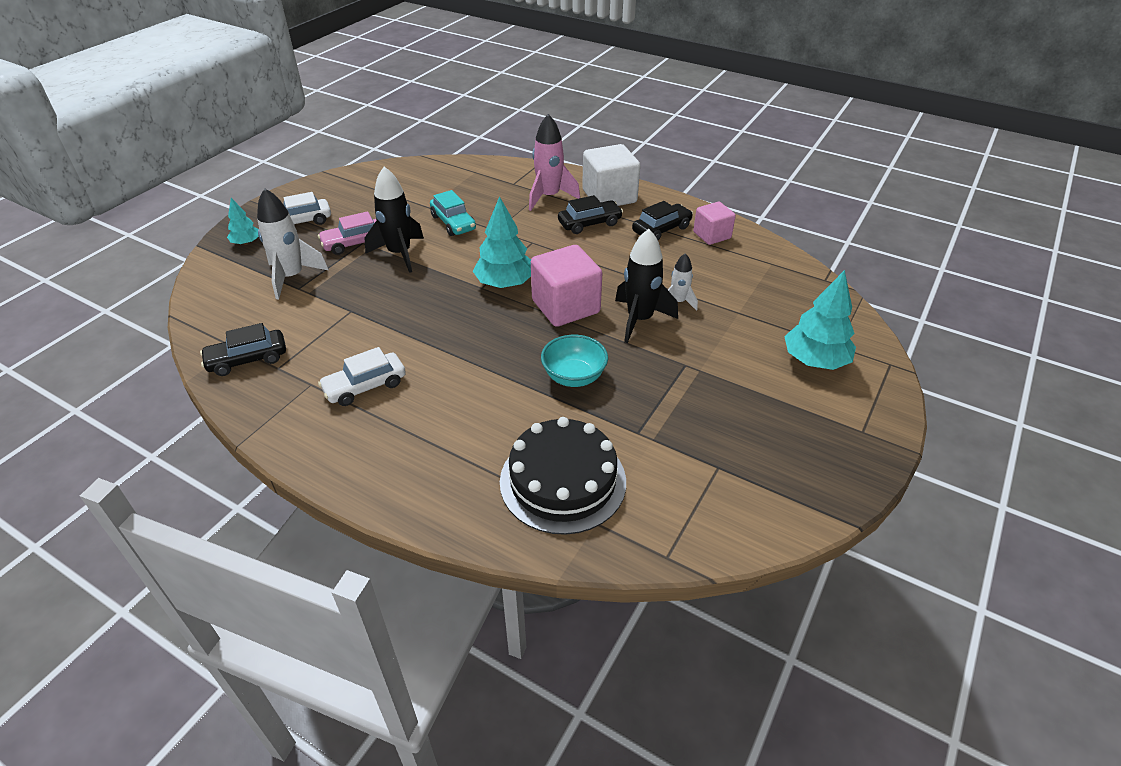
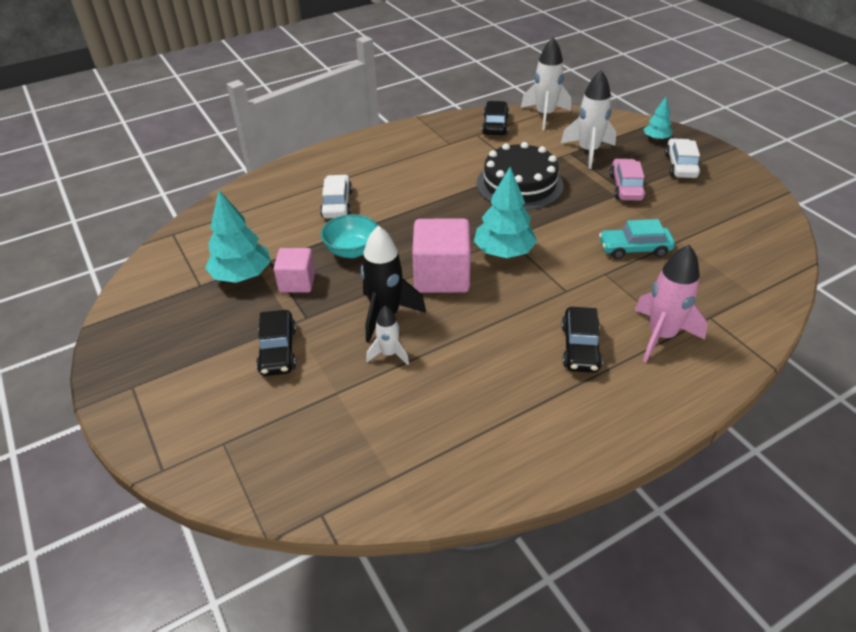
camera: 120 degrees right, 0 degrees up
(208, 326) = (545, 115): none -> white rocket
(365, 386) = (428, 161): white car -> white car (337, 204)
(399, 254) = (593, 206): black rocket -> none
(563, 481) = (267, 214): black cake -> black cake (519, 184)
(609, 196) = (638, 392): white cube -> none
(661, 229) = (531, 407): black car -> black car (278, 351)
(712, 235) = (488, 451): pink cube -> pink cube (297, 282)
(814, 360) = (226, 409): turquoise tree -> turquoise tree (242, 275)

